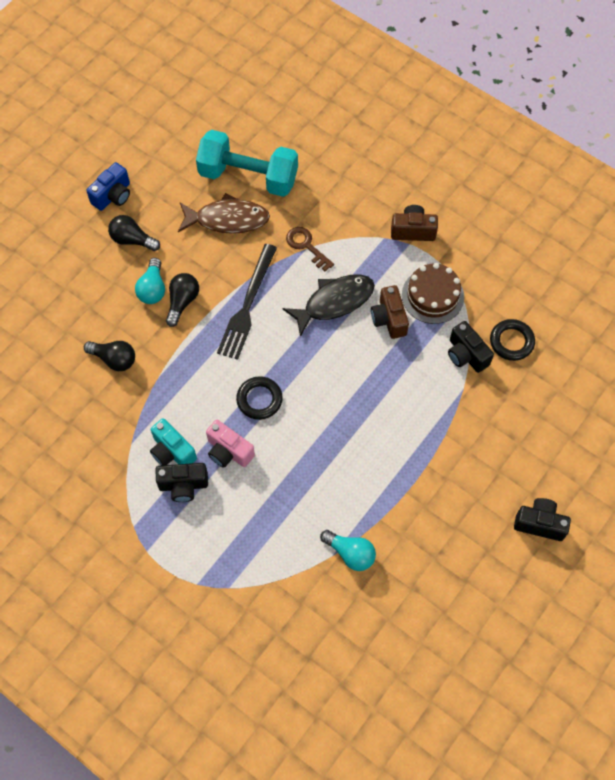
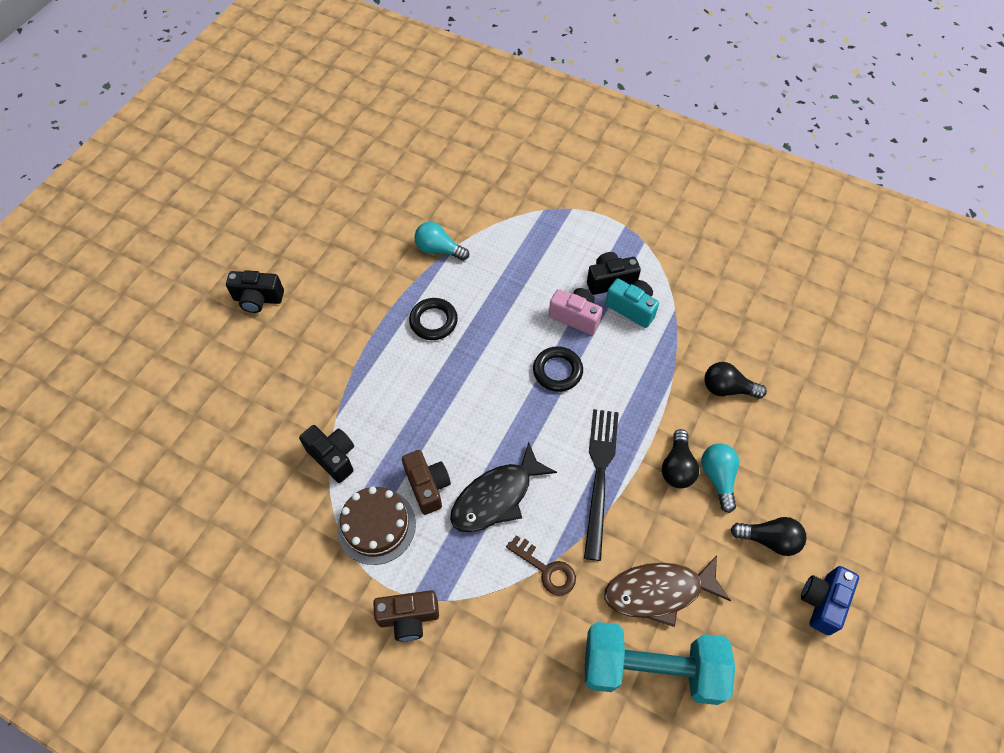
camera: 170 degrees right, 5 degrees down
(511, 342) = (279, 482): black ring -> black ring (433, 321)

